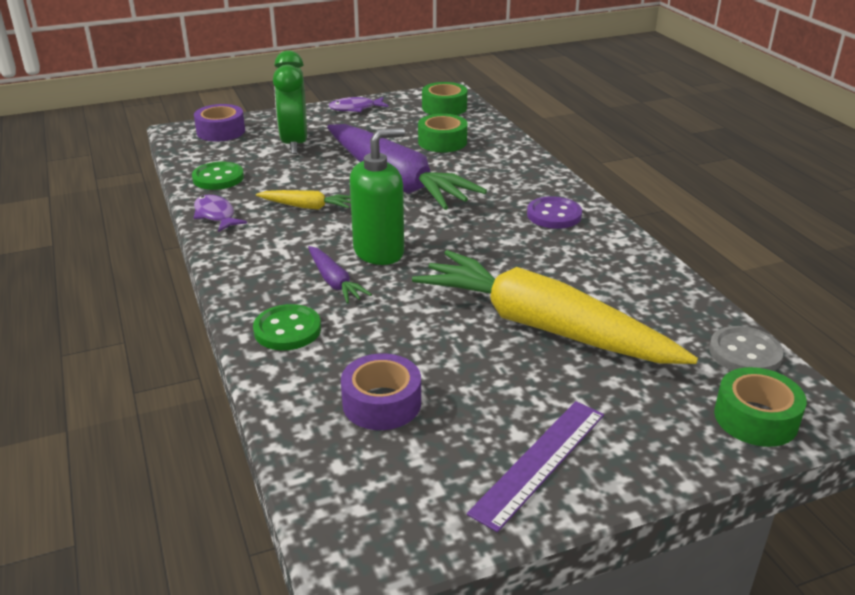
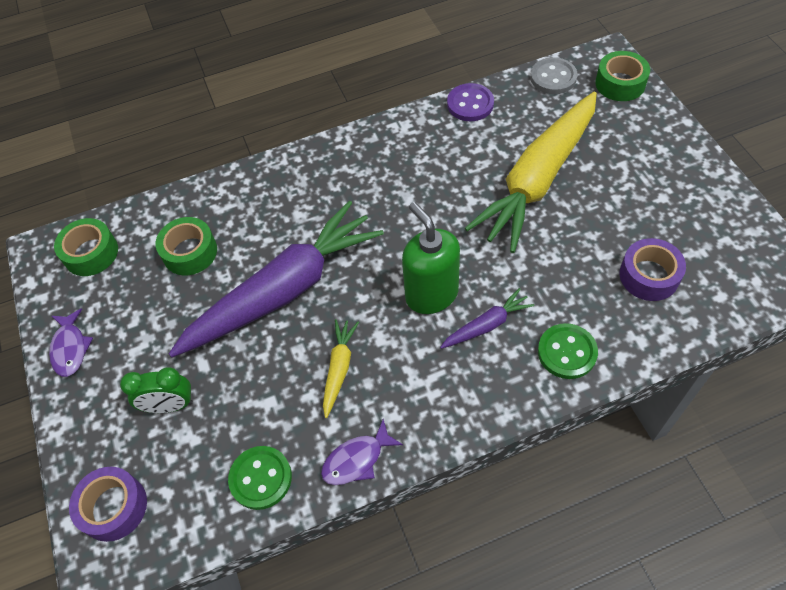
camera: 85 degrees left, 25 degrees up
(294, 143) = (170, 405): green clock -> green clock, size x0.63
(540, 462) = (687, 187): purple ruler -> none
(554, 215) = (361, 165): purple button -> purple button (470, 104)

